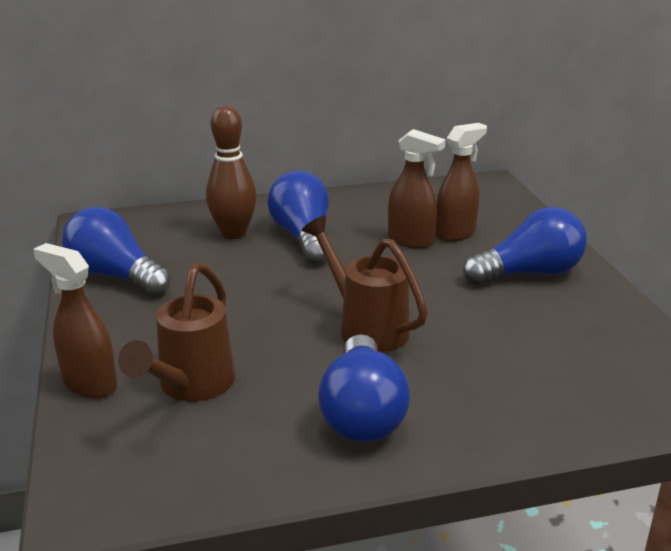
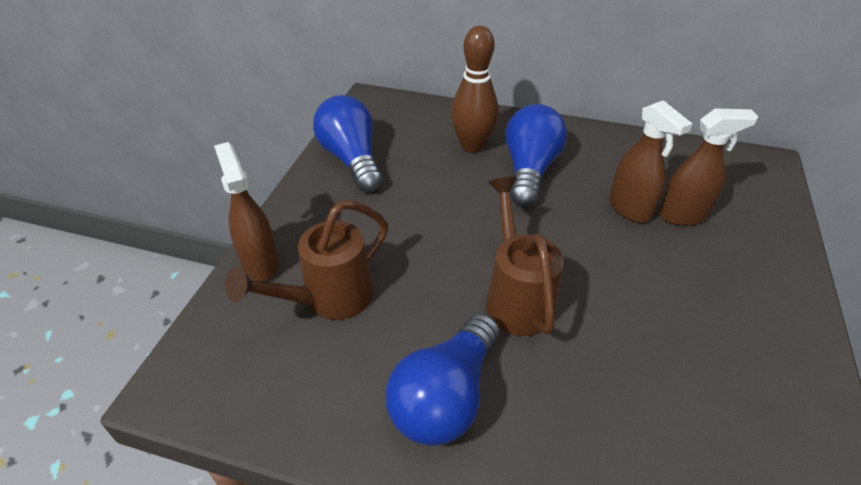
camera: 30 degrees right, 15 degrees up
(528, 273) = (731, 296): blue light bulb -> none

